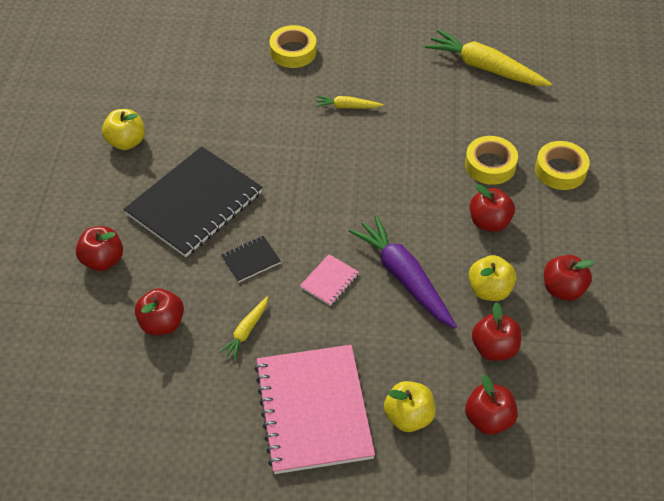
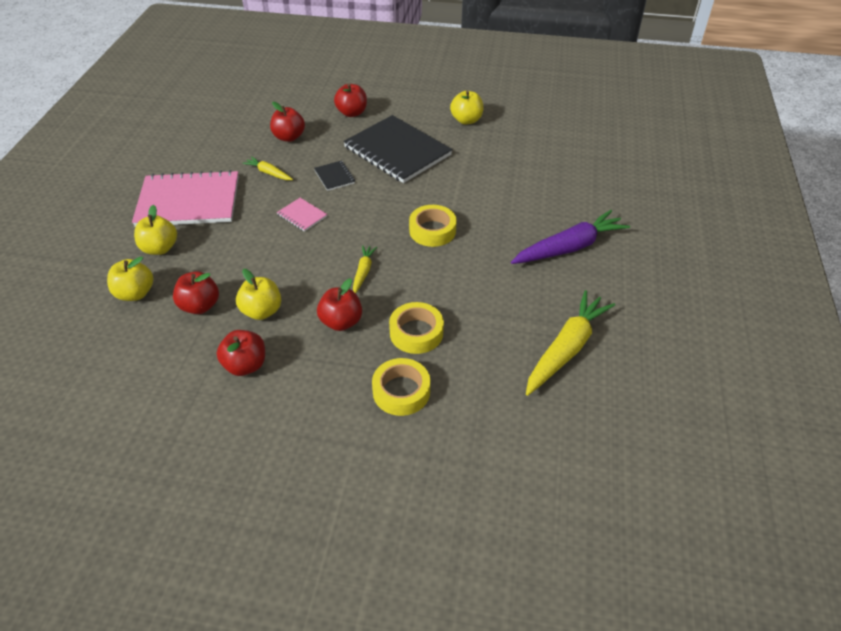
camera: 95 degrees right, 5 degrees down
(293, 51) = (579, 208): yellow tape -> yellow tape (432, 230)
(347, 107) = (504, 238): yellow carrot -> yellow carrot (363, 272)
(404, 277) = (293, 258): purple carrot -> purple carrot (569, 247)
(488, 419) = (135, 293): red apple -> yellow apple

